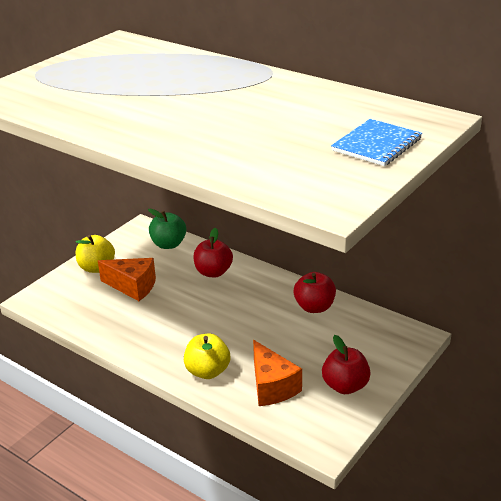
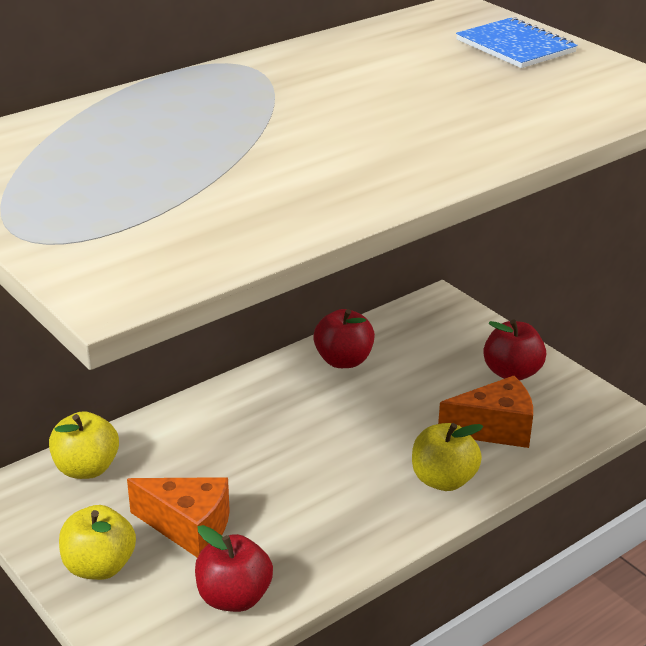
camera: 75 degrees left, 0 degrees up
(133, 286) = (189, 527): orange cheese -> orange cheese turned 75 degrees clockwise
(168, 244) = (86, 468): green apple -> yellow apple
(213, 272) = (203, 433): red apple -> red apple (234, 597)

